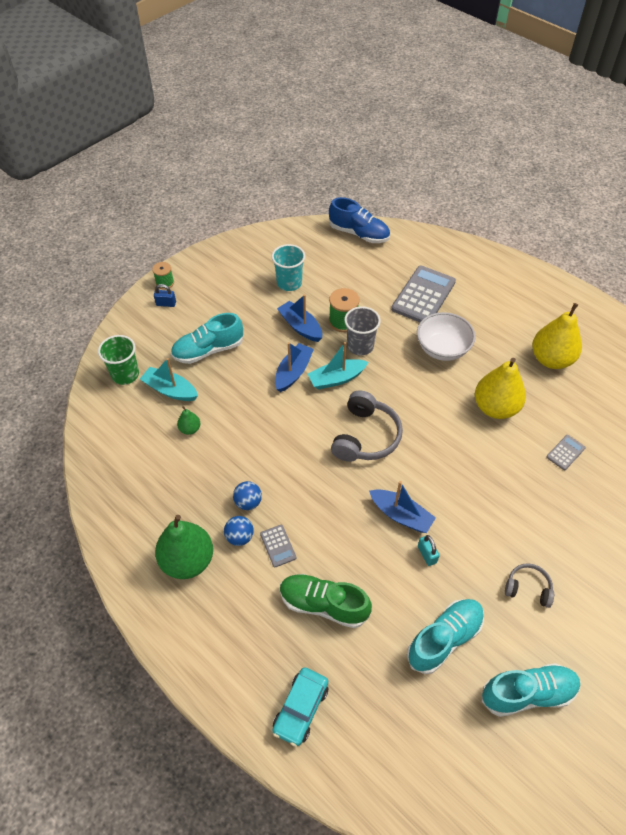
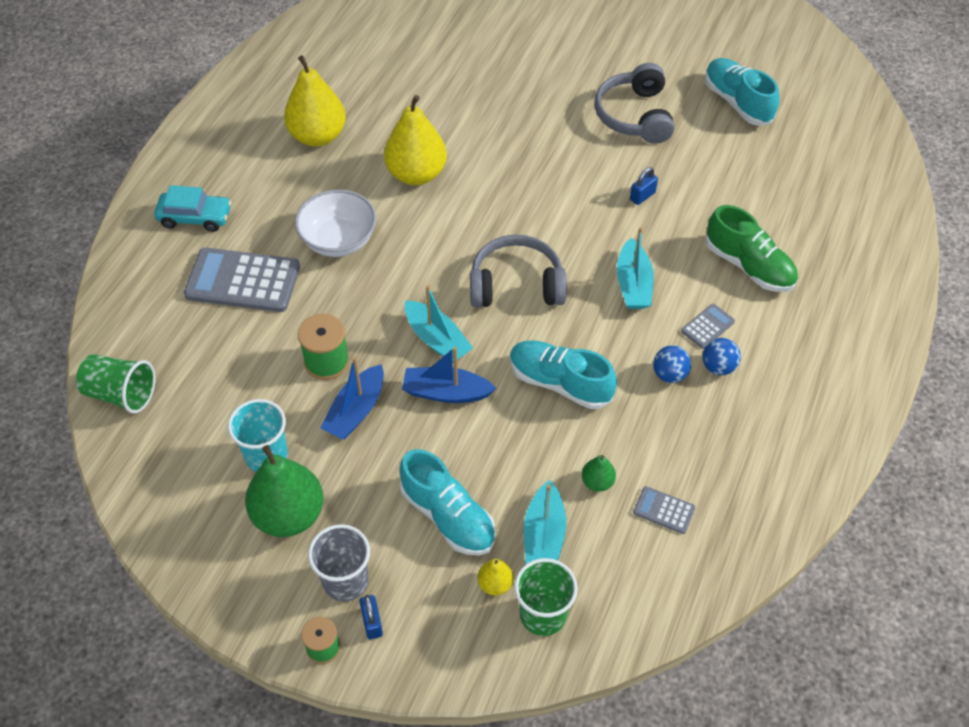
camera: 110 degrees left, 0 degrees up
(155, 359) = (495, 584): none -> yellow pear
(187, 561) = (777, 407): green pear -> green pear (289, 515)
(301, 709) = (860, 254): turquoise car -> turquoise car (195, 217)
(323, 604) = (749, 266): green shoe -> green shoe turned 45 degrees counterclockwise
(338, 511) = (633, 284): none -> turquoise boat
(359, 234) = (121, 394): blue shoe -> green cup
(360, 346) = (367, 329): grey cup -> grey cup (345, 581)
(401, 515) = (607, 227): blue boat -> none
(427, 554) = (642, 196): turquoise padlock -> blue padlock
(444, 639) = (724, 165): turquoise shoe -> turquoise shoe (560, 383)
(528, 588) = (635, 115): grey headphones -> grey headphones, size x1.79
(565, 452) = (454, 108): grey calculator -> grey calculator (664, 510)

